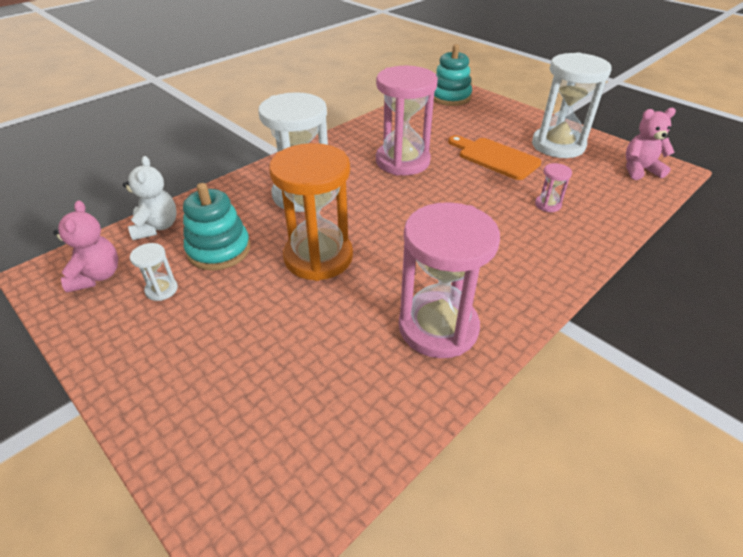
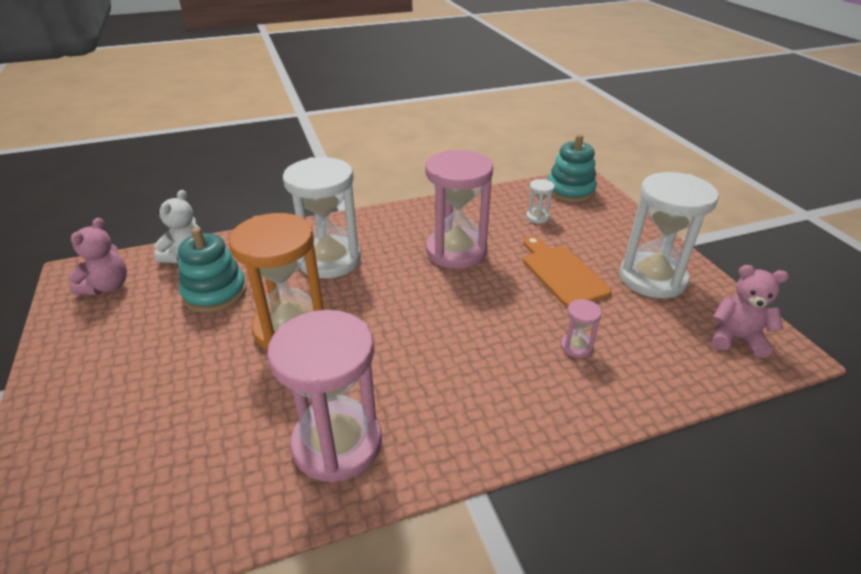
camera: 25 degrees right, 5 degrees down
(161, 290) = (141, 315): white hourglass -> white hourglass (537, 217)

